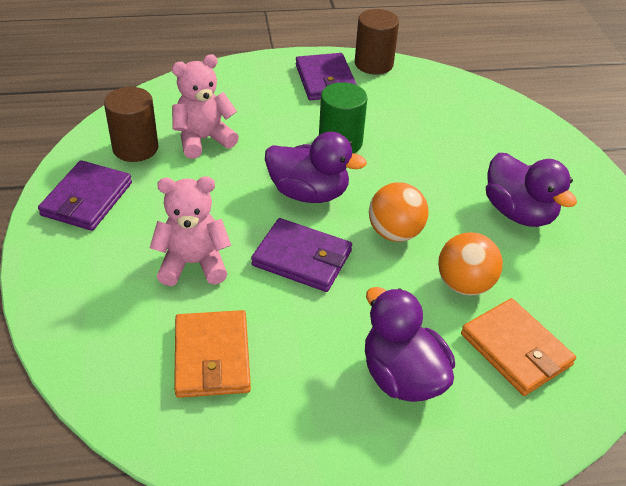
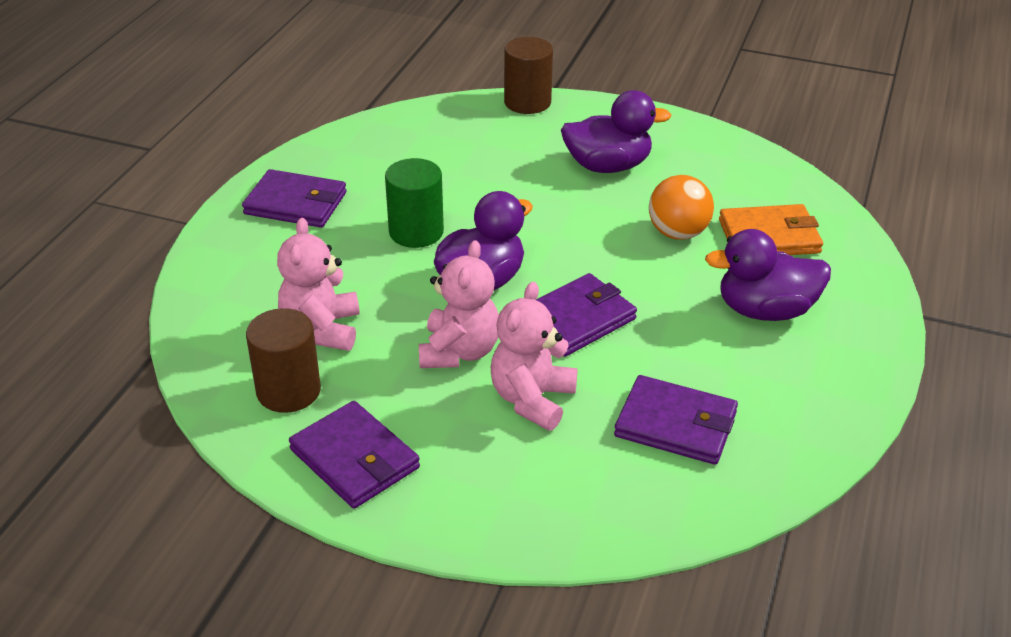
camera: 60 degrees left, 5 degrees down
(212, 357) = (676, 424): orange wallet -> purple wallet
(222, 209) = (459, 352): none -> pink teddy bear
(373, 64) = (299, 160): brown cylinder -> brown cylinder (527, 102)
(395, 233) = (583, 247): orange ball -> none

